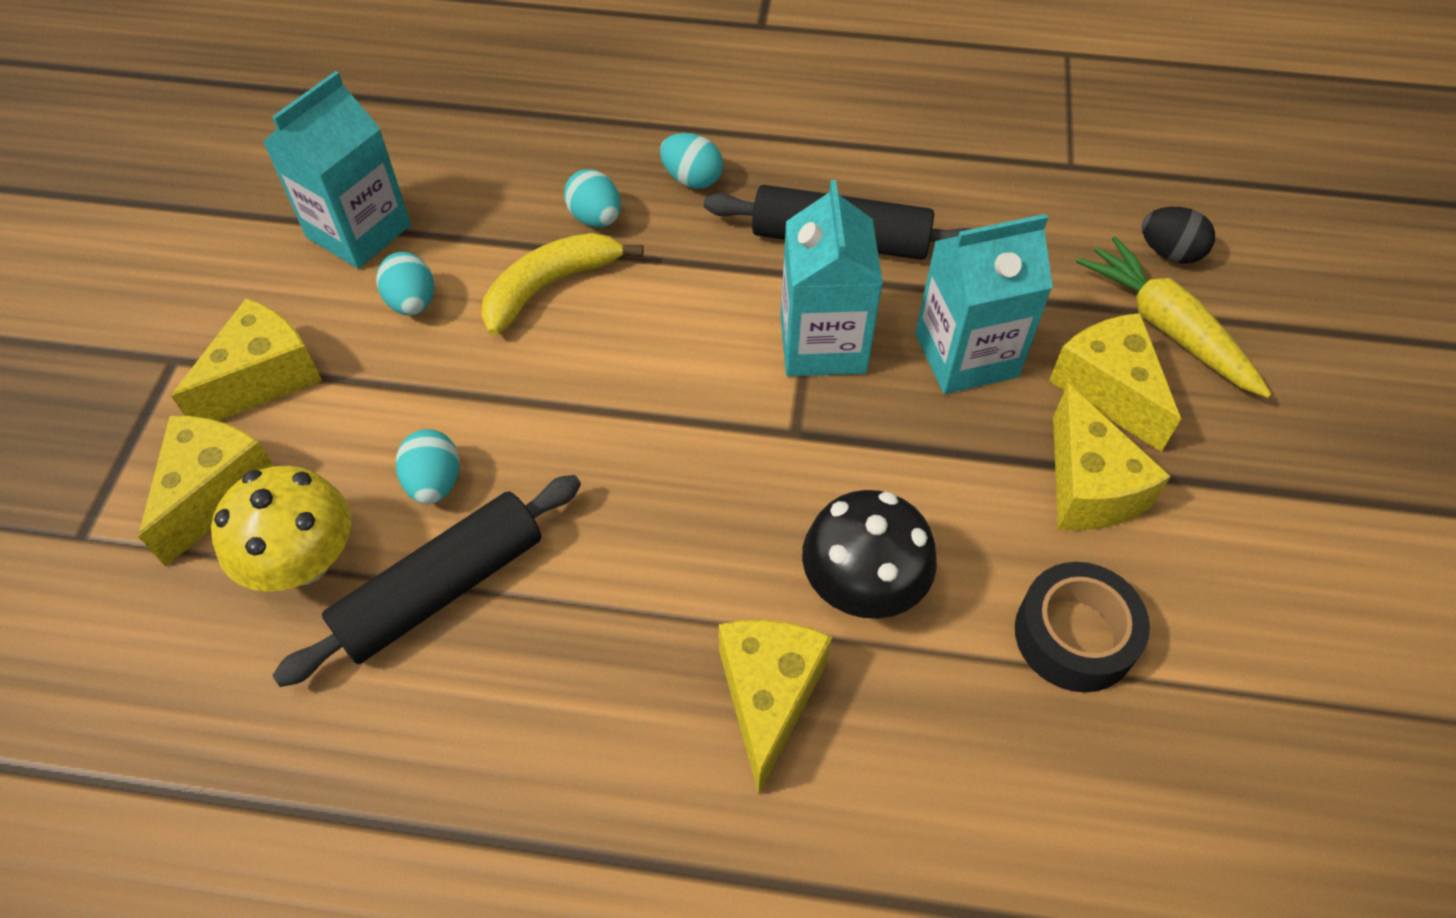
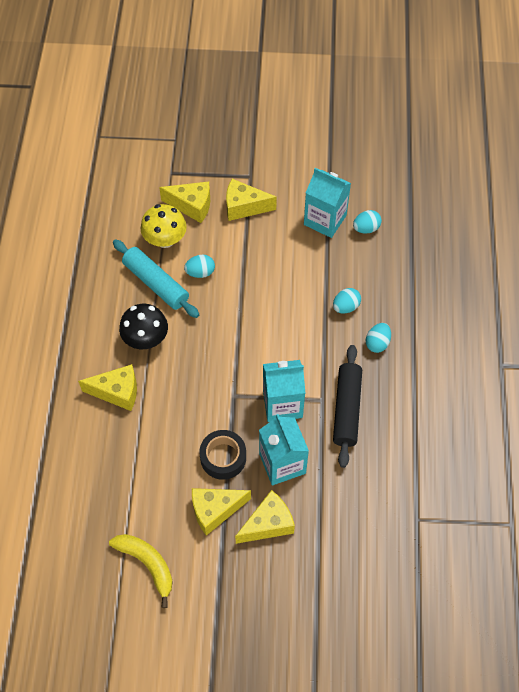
camera: 85 degrees right, 5 degrees up
(264, 378) = (244, 207): yellow cheese -> yellow cheese turned 150 degrees clockwise
(412, 302) = (287, 247): turquoise egg -> turquoise egg (366, 228)
(441, 589) = (156, 283): black rolling pin -> turquoise rolling pin
(549, 286) = (302, 295): yellow banana -> yellow banana (147, 564)
(862, 585) = (163, 422): black mushroom -> black mushroom (146, 338)
(1074, 635) = (145, 499): black tape -> black tape (223, 457)
(1167, 328) = (308, 555): yellow carrot -> none
(1169, 253) = (359, 562): black egg -> none

